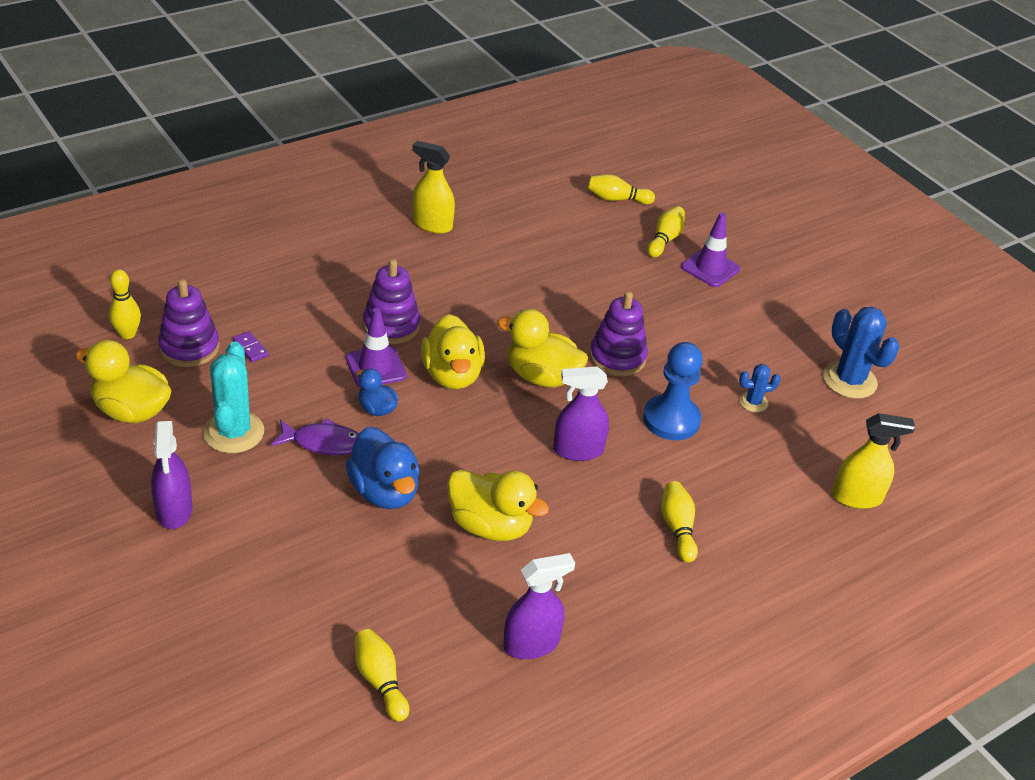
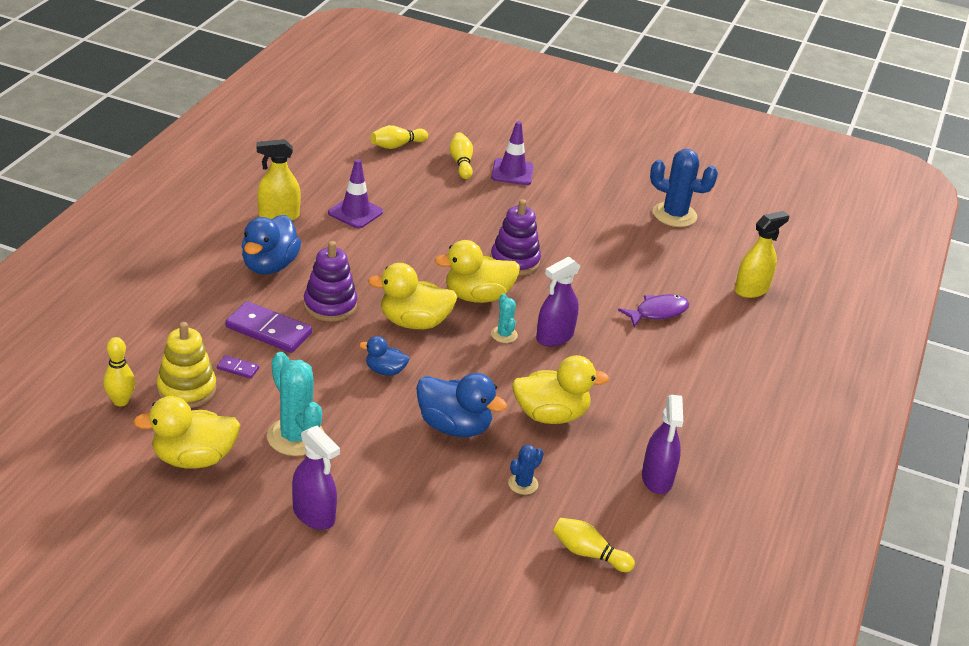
camera: 35 degrees left, 5 degrees down
(189, 348) = (186, 389): purple stacking toy -> yellow stacking toy
(313, 325) = (269, 330): none -> purple domino
(323, 443) = (373, 413): purple fish -> purple fish (658, 312)
(376, 267) = (269, 265): none -> blue duck
(376, 367) = (351, 341): purple traffic cone -> purple traffic cone (355, 212)
(452, 375) = (414, 322): yellow duck -> yellow duck turned 135 degrees clockwise
(528, 425) = (504, 335): none -> turquoise cactus
(531, 644) = (657, 478): purple spray bottle -> purple spray bottle turned 150 degrees clockwise
(671, 419) = (593, 289): blue pawn -> none
(677, 528) = (668, 359): yellow bowling pin -> none
(753, 402) = (631, 254): blue cactus -> blue cactus (523, 484)

